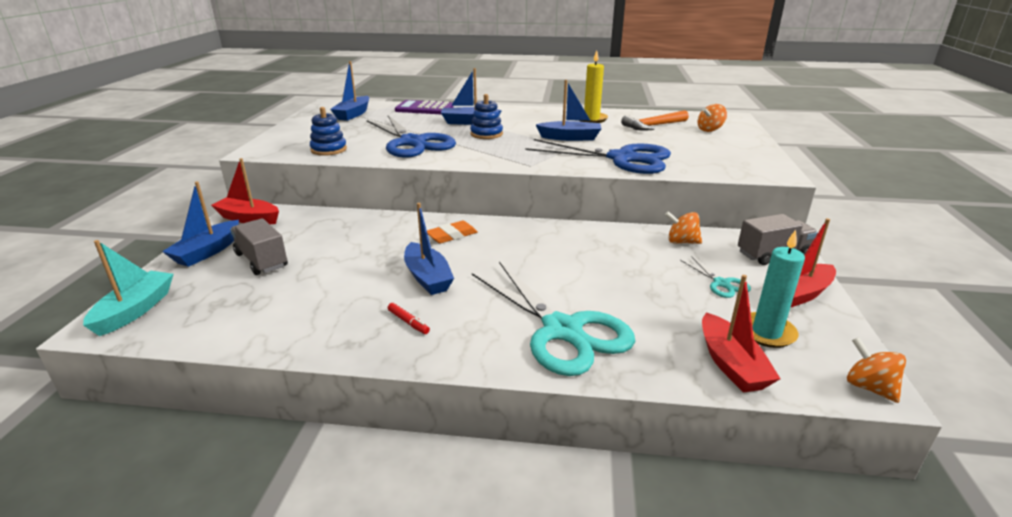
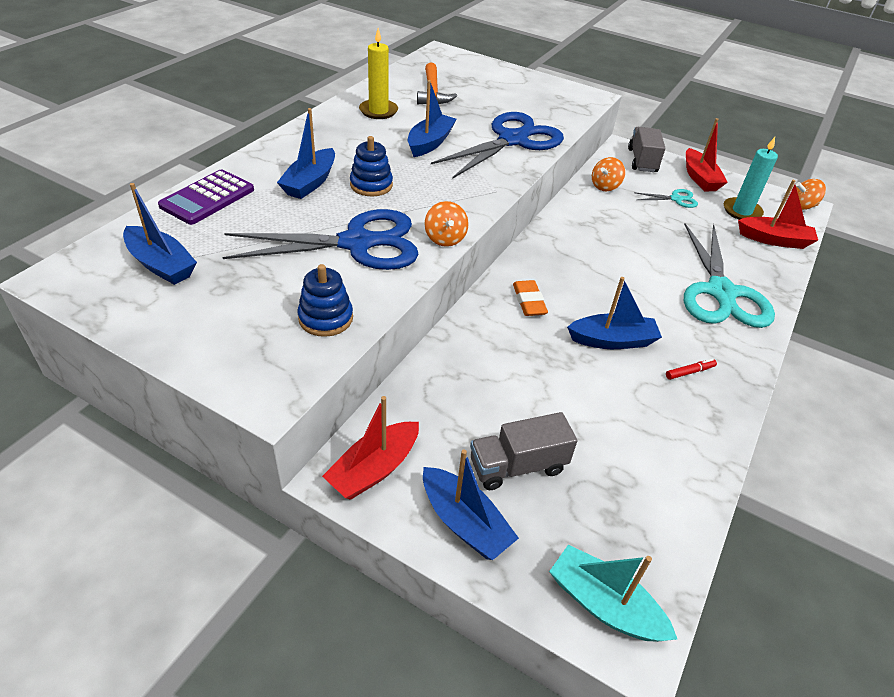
camera: 70 degrees left, 15 degrees up
(562, 330) = (721, 292): turquoise scissors -> turquoise scissors turned 105 degrees clockwise
(710, 130) = (467, 74): orange spinning top -> orange spinning top (445, 239)

